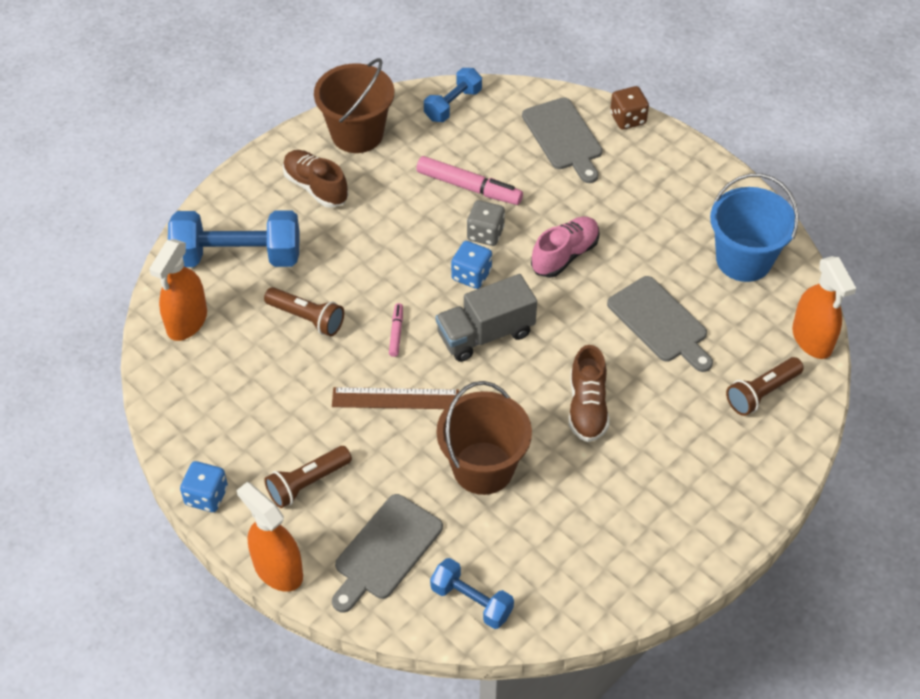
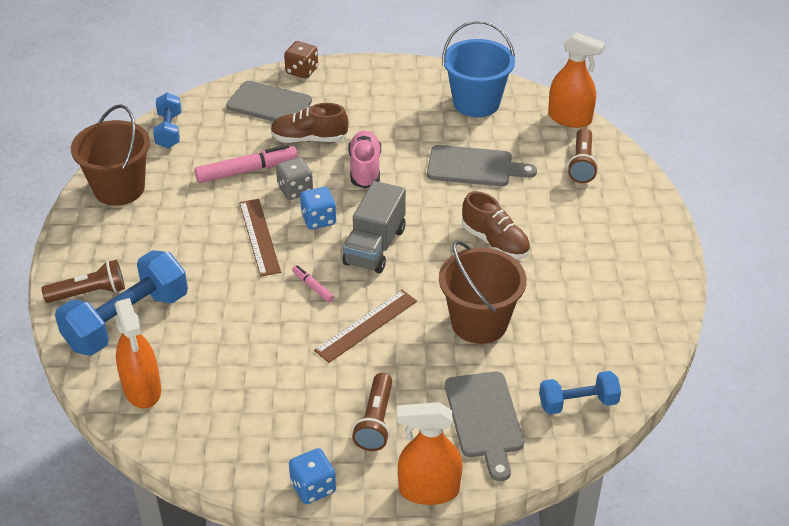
camera: 45 degrees left, 10 degrees down
(307, 318) = (235, 322): brown flashlight -> brown flashlight (89, 293)
(316, 187) = (131, 239): brown shoe -> brown shoe (309, 139)
(409, 256) = (259, 237): none -> brown ruler

